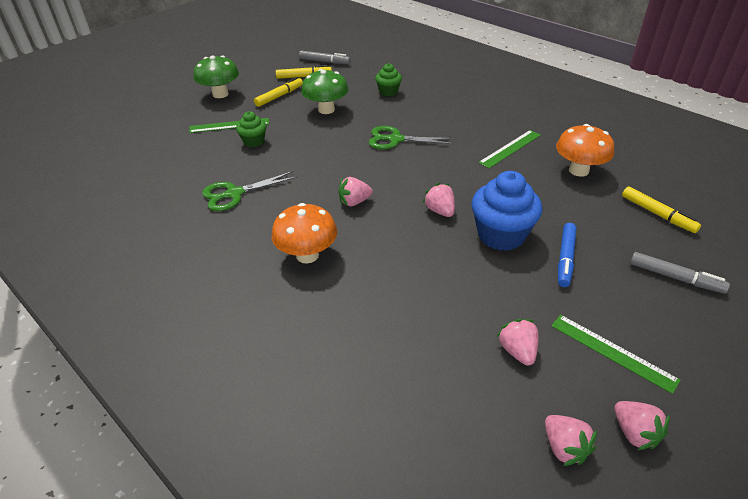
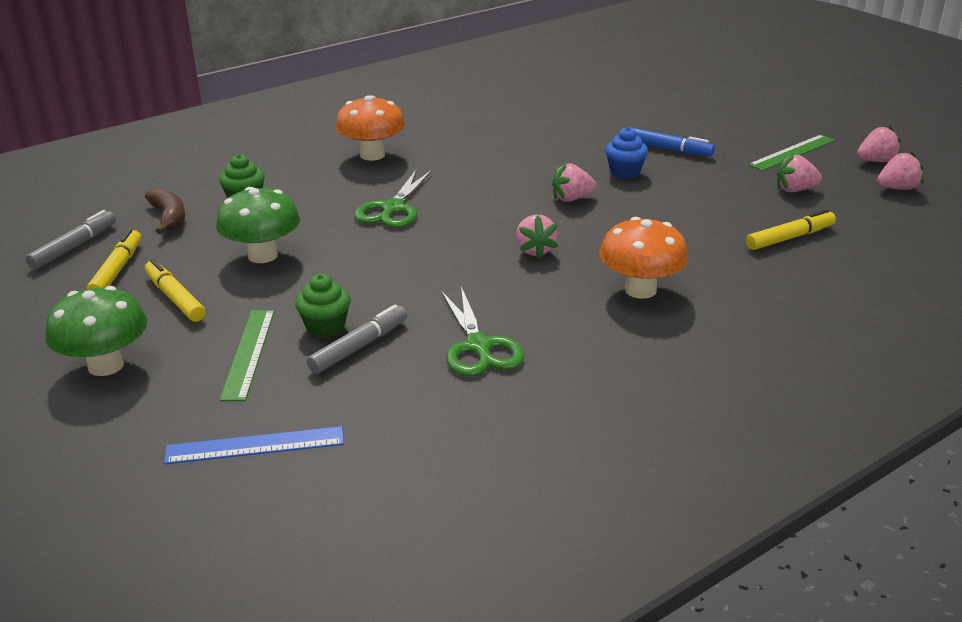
camera: 80 degrees left, 10 degrees down
(154, 142) = (255, 445): none -> blue ruler
(361, 76) = (169, 218): none -> brown banana
(501, 235) = (625, 172): blue cupcake -> blue cupcake, size x0.55
(510, 148) = (457, 143): green ruler -> none
(578, 170) = (519, 117): orange mushroom -> orange mushroom (372, 155)
(657, 214) = (607, 99): yellow marker -> yellow marker (789, 238)
(674, 277) = (700, 112): grey marker -> grey marker (358, 347)

